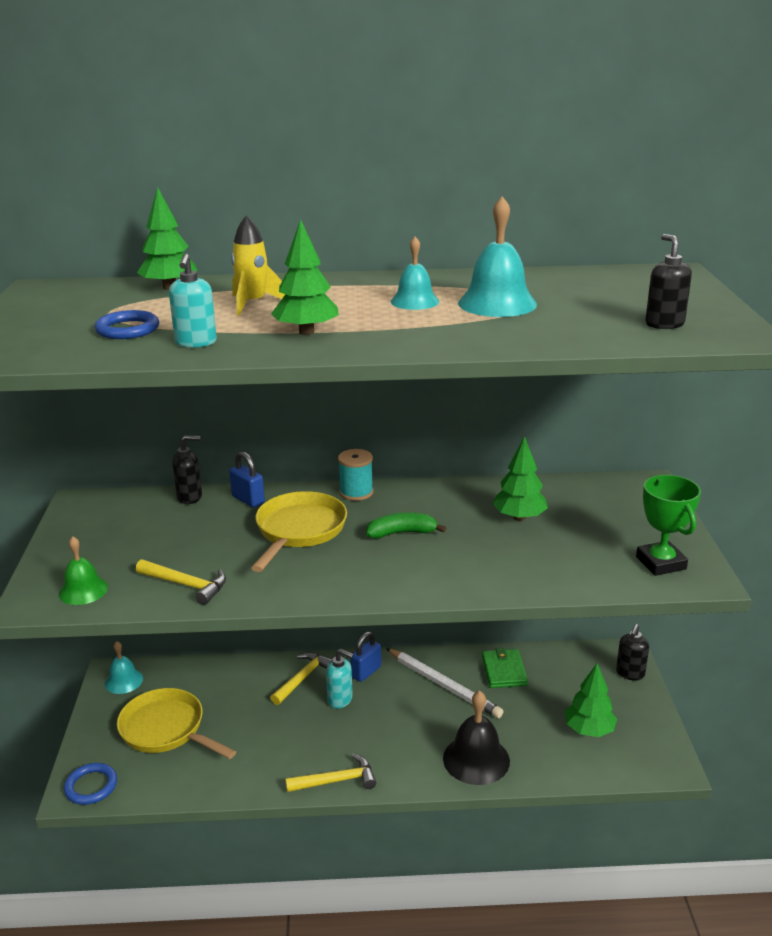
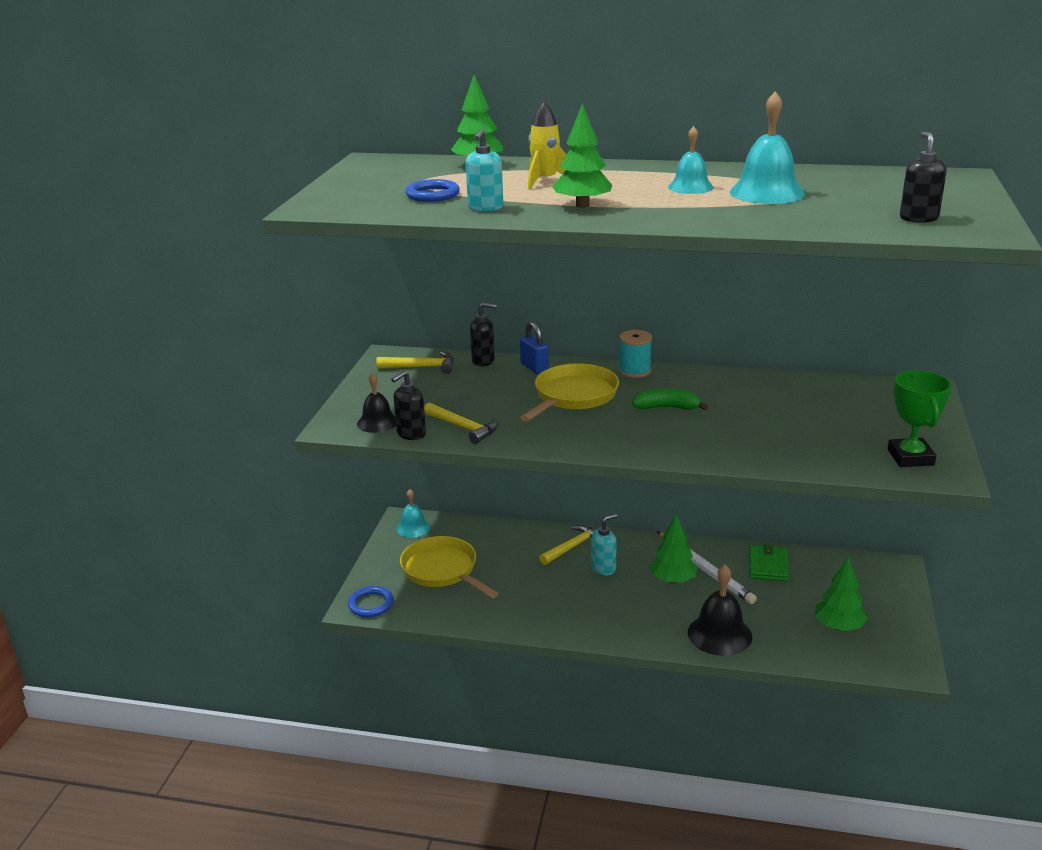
camera: 15 degrees right, 0 degrees up
(83, 590) = (377, 422): green bell -> black bell
(337, 780) = (584, 632): yellow hammer -> yellow hammer (422, 367)
(340, 699) = (603, 568): turquoise soap dispenser -> turquoise soap dispenser turned 75 degrees counterclockwise
(366, 672) = (633, 549): blue padlock -> none
(519, 517) = (783, 406): green tree -> green tree (672, 580)
(630, 673) = (896, 585): black soap dispenser -> black soap dispenser (411, 434)

